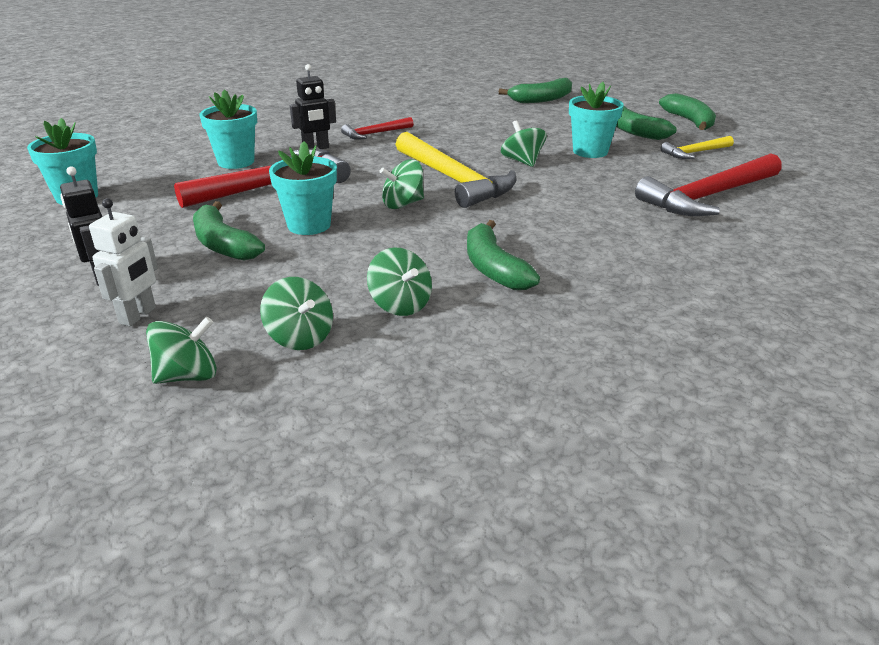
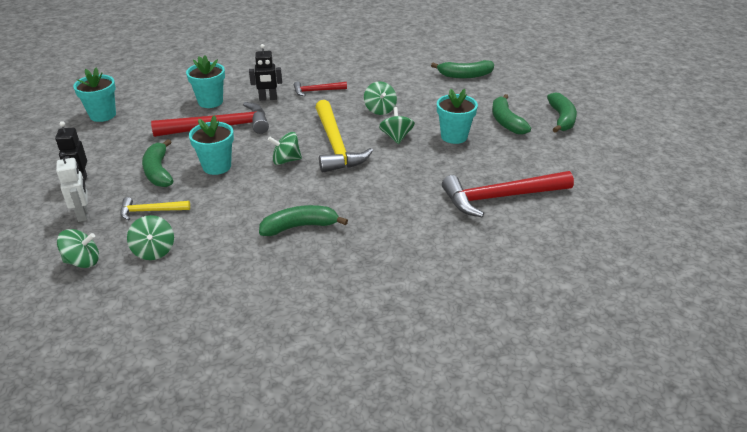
camera: 20 degrees right, 5 degrees up
(138, 316) = (83, 214): white robot -> white robot turned 60 degrees counterclockwise
(400, 305) = (224, 241): green spinning top -> green spinning top (380, 110)
(493, 268) = (300, 227): green banana -> green banana turned 75 degrees clockwise
(694, 153) = (532, 153): yellow hammer -> yellow hammer (150, 211)

